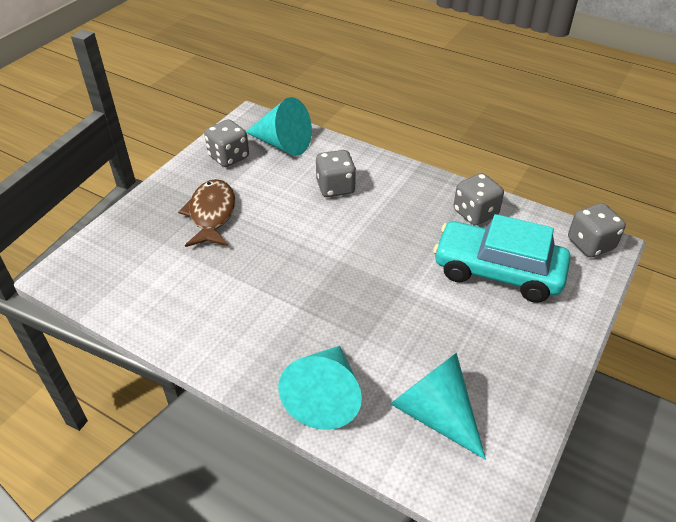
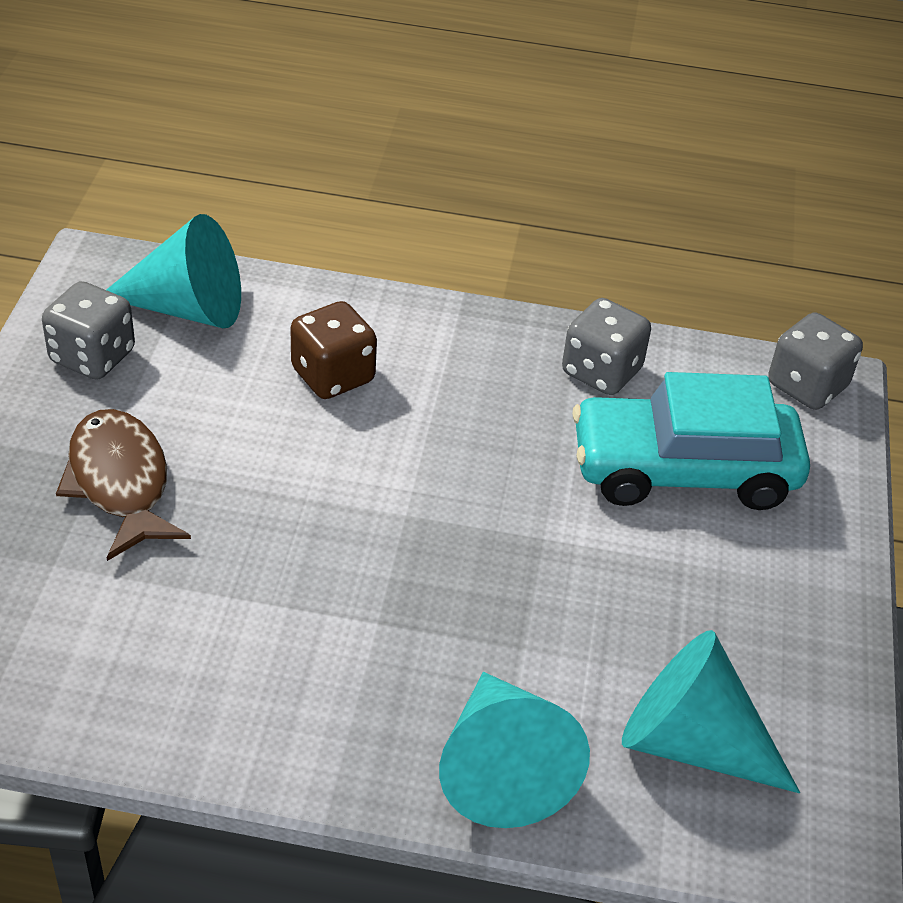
camera: 25 degrees left, 0 degrees up
(335, 187) = (333, 376): grey dice -> brown dice

